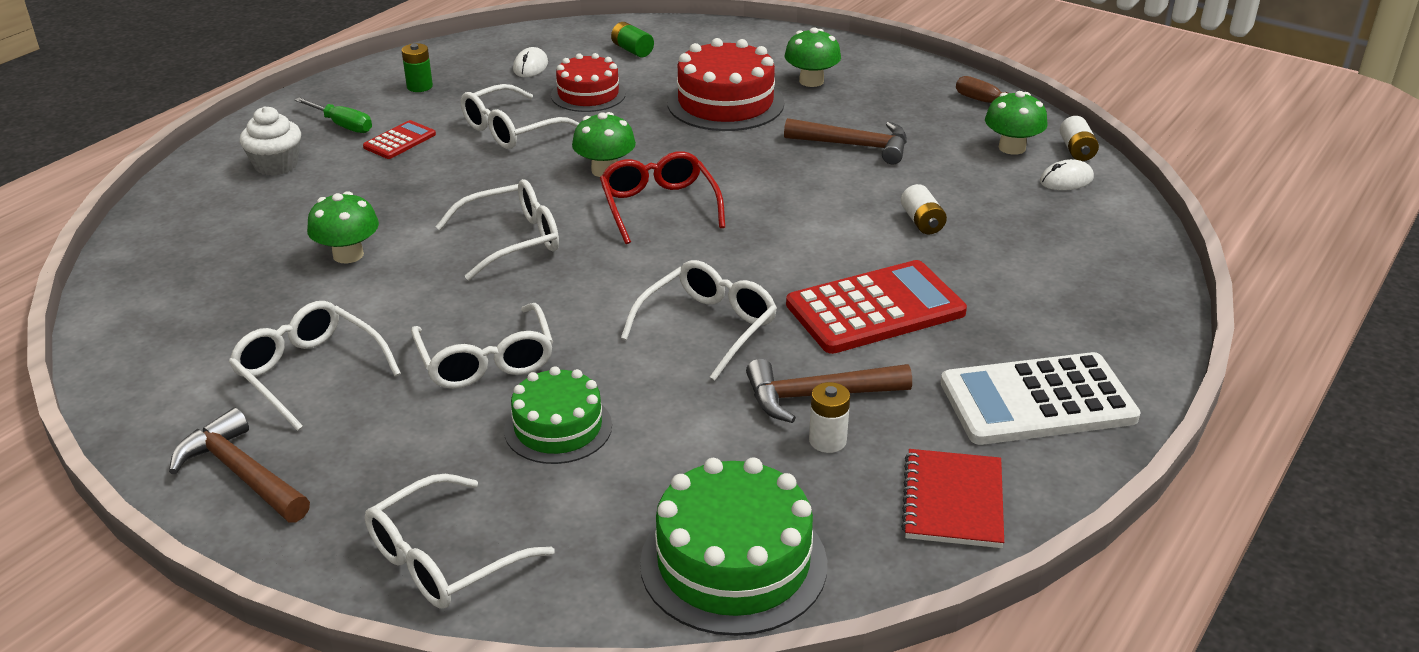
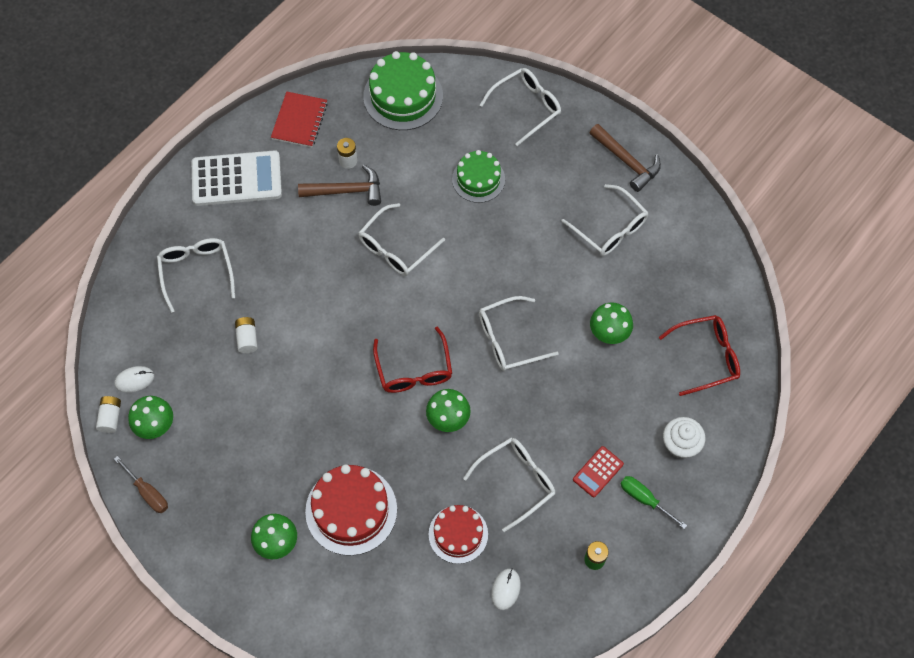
camera: 175 degrees left, 30 degrees up
(200, 239) = (706, 357): none -> red glasses
(486, 361) = (517, 230): white glasses -> white glasses (196, 272)
(632, 50) = (418, 614): green battery -> none
(855, 146) = (266, 437): brown hammer -> none
(875, 309) = (299, 256): red calculator -> none

